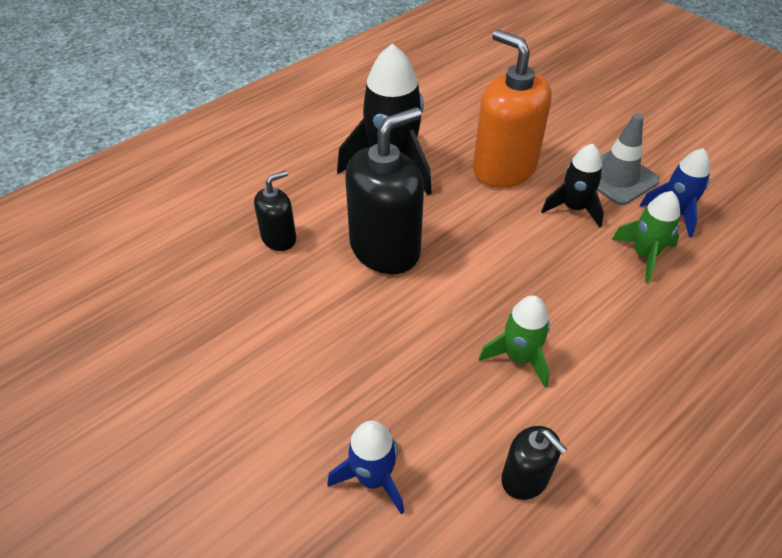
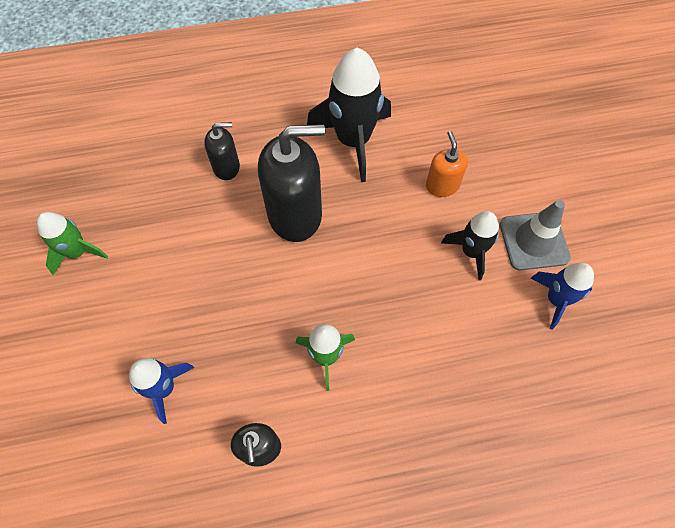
camera: 30 degrees right, 15 degrees up
(504, 168) = (442, 186): orange soap dispenser -> orange soap dispenser, size x0.52
(644, 255) = (495, 324): green rocket -> green rocket (77, 252)

